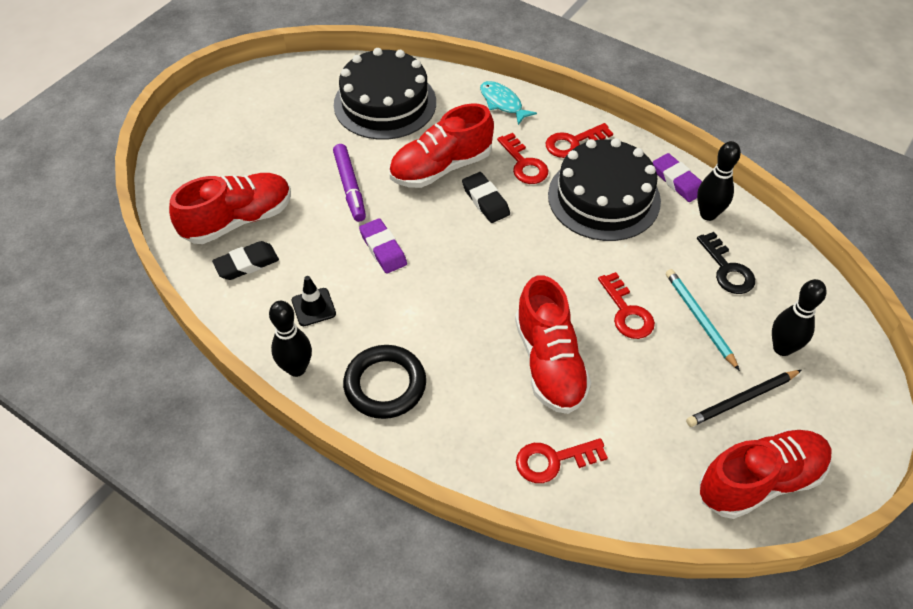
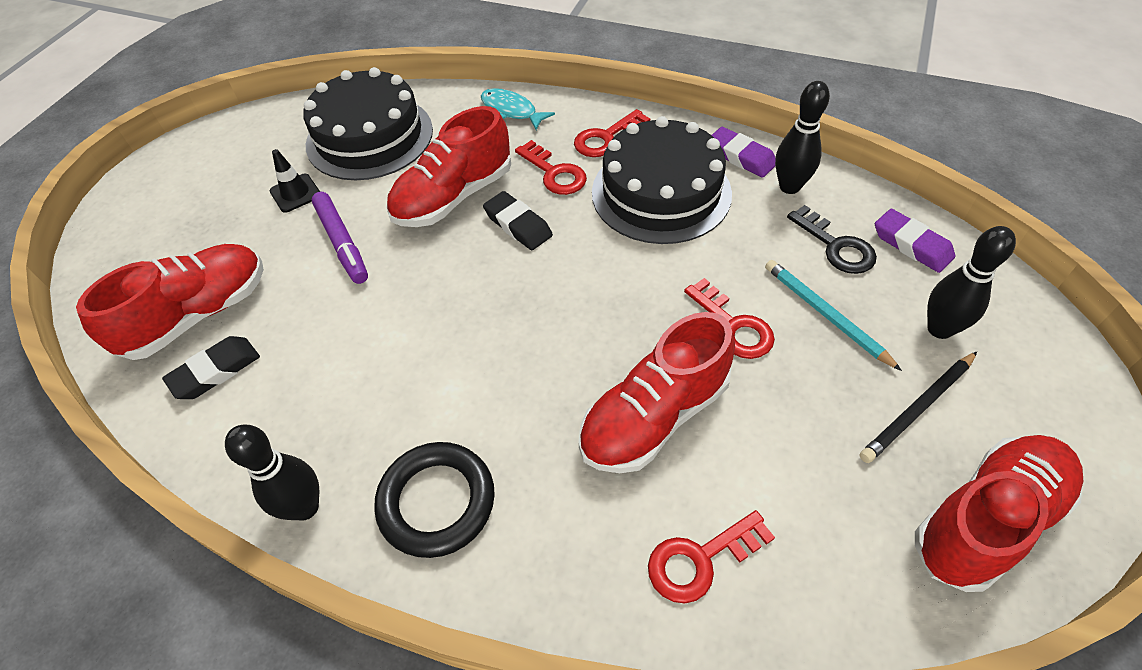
camera: 10 degrees left, 0 degrees up
(313, 307) = (317, 411): black traffic cone -> black traffic cone (295, 193)
(383, 249) = (399, 312): purple eraser -> purple eraser (911, 245)
(549, 362) = (654, 416): red shoe -> red shoe turned 75 degrees clockwise

